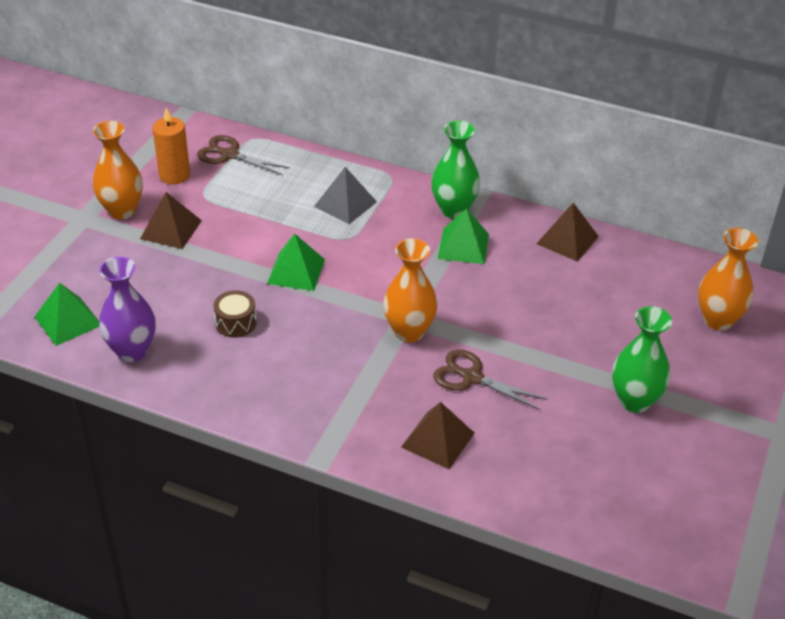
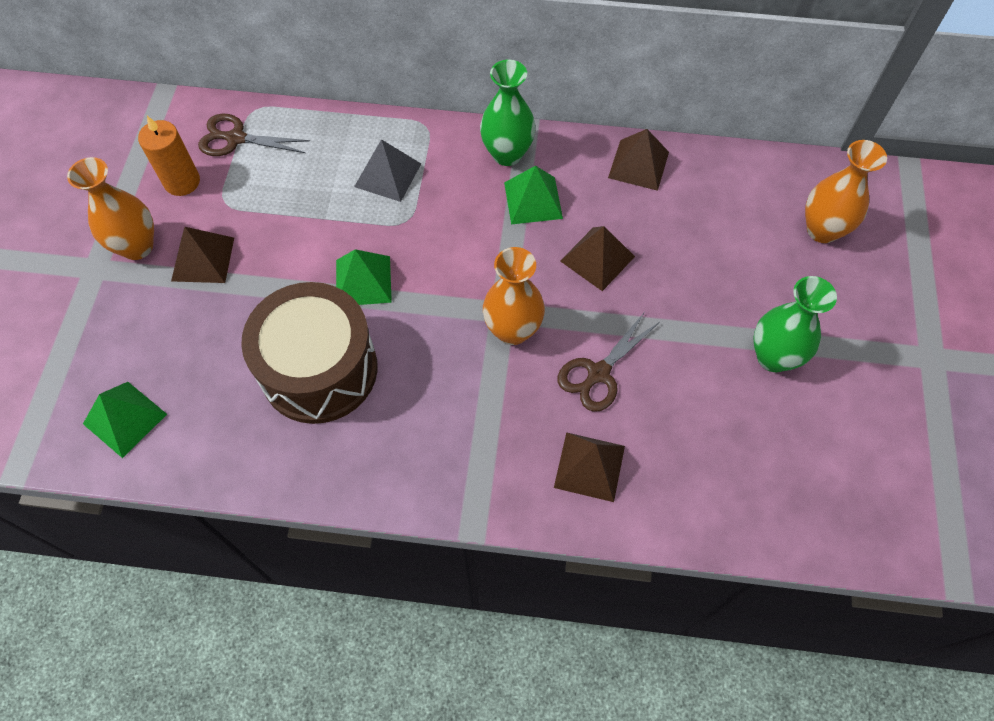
camera: 15 degrees left, 20 degrees up
(132, 351) = (214, 440): purple vase -> none
(236, 323) = (319, 369): brown drum -> brown drum, size x2.48
(472, 377) = (598, 373): brown scissors -> brown scissors turned 60 degrees counterclockwise
(503, 298) = (597, 258): none -> brown pyramid

